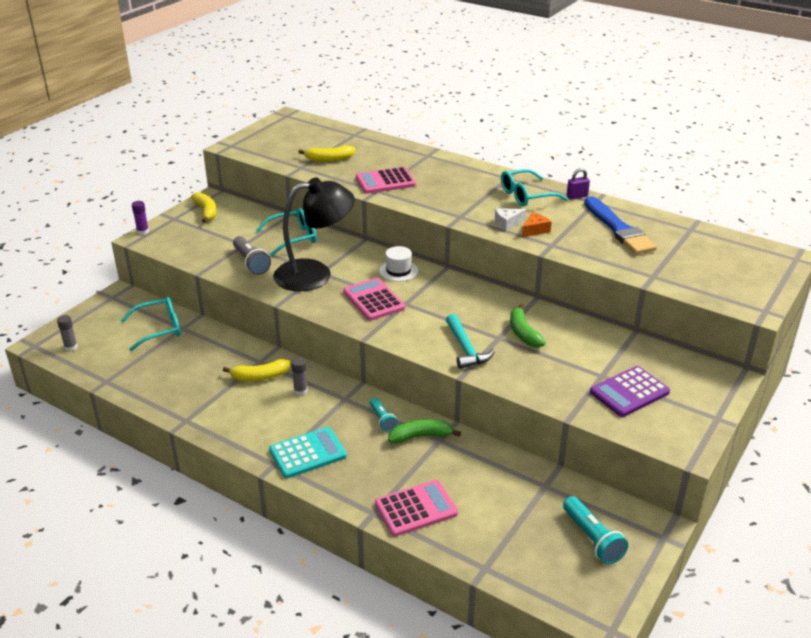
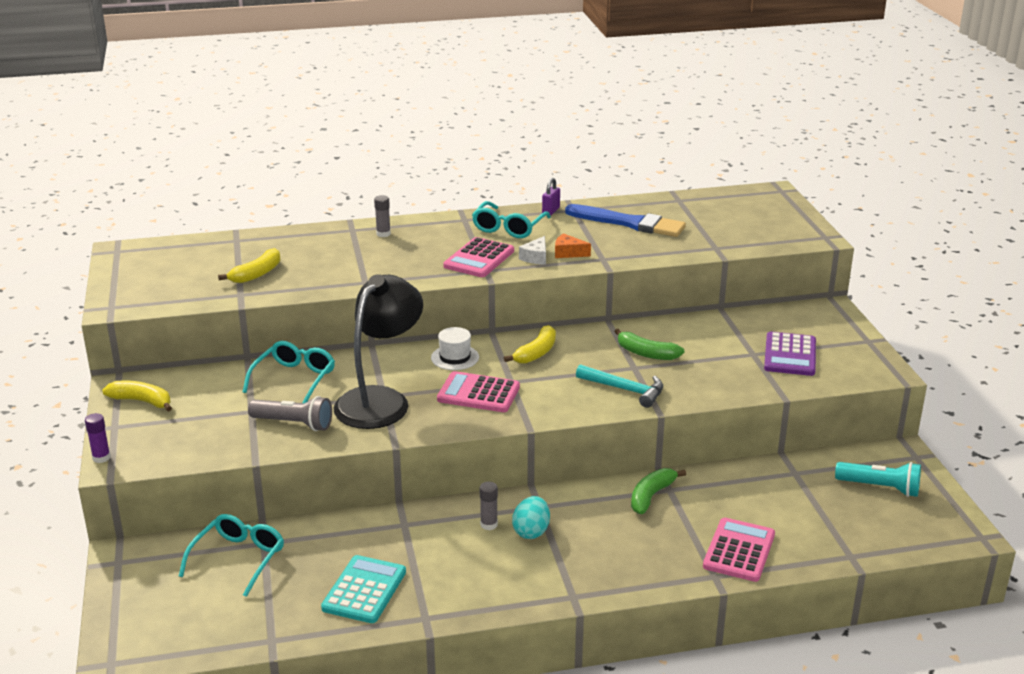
camera: 45 degrees left, 5 degrees down
(71, 347) = (163, 636): grey glue stick -> grey glue stick (383, 234)
(260, 376) = (429, 536): yellow banana -> yellow banana (536, 353)
(308, 453) = (586, 569): turquoise calculator -> turquoise calculator (364, 590)
(316, 410) = (531, 531): none -> turquoise egg
(382, 420) = (600, 503): turquoise flashlight -> none
(385, 181) = (357, 270): pink calculator -> pink calculator (479, 259)
(535, 230) = (568, 253): orange cheese -> orange cheese turned 75 degrees counterclockwise

